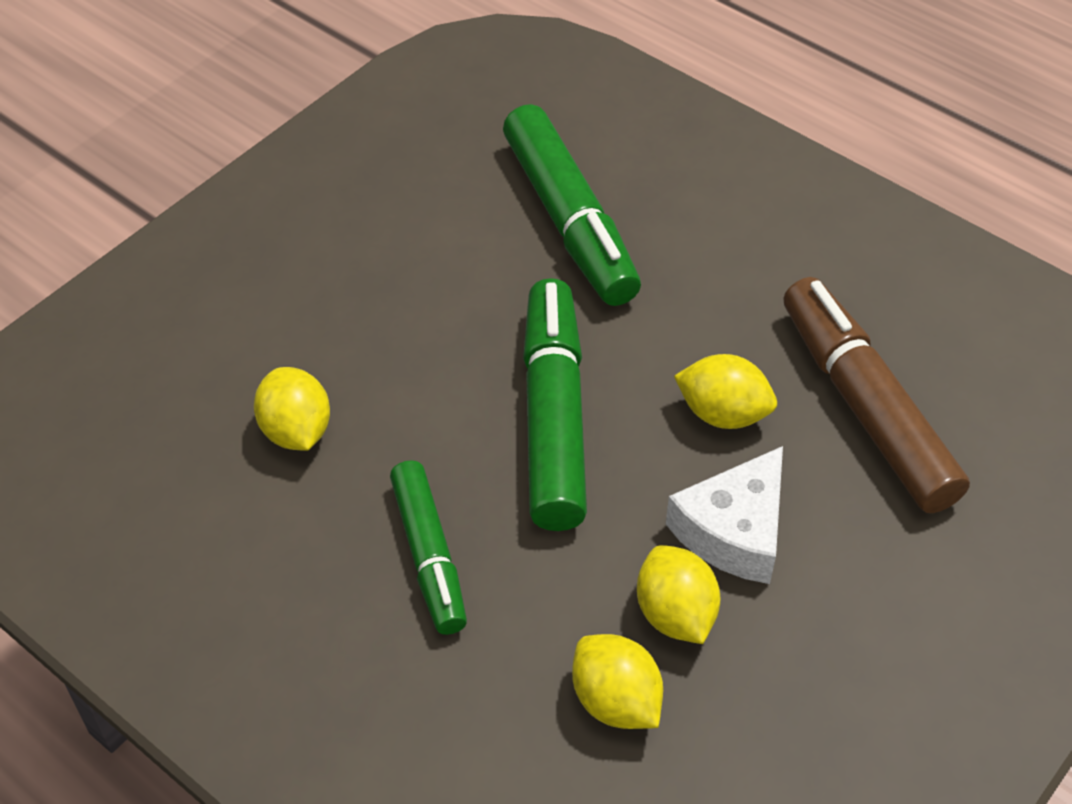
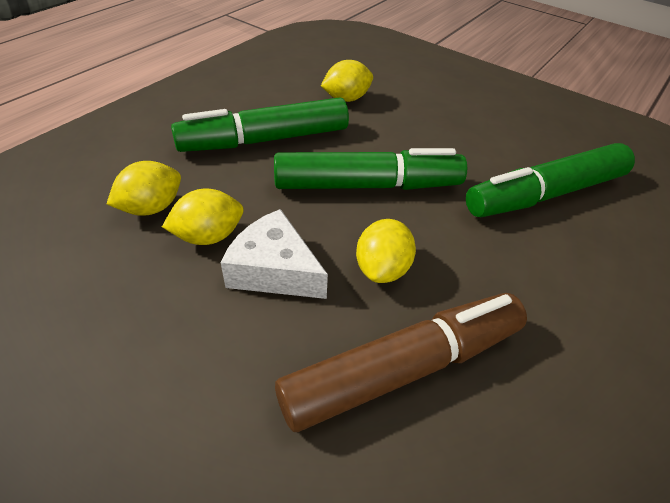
camera: 85 degrees right, 5 degrees down
(429, 556) = (264, 140): green marker -> green marker, size x1.58

